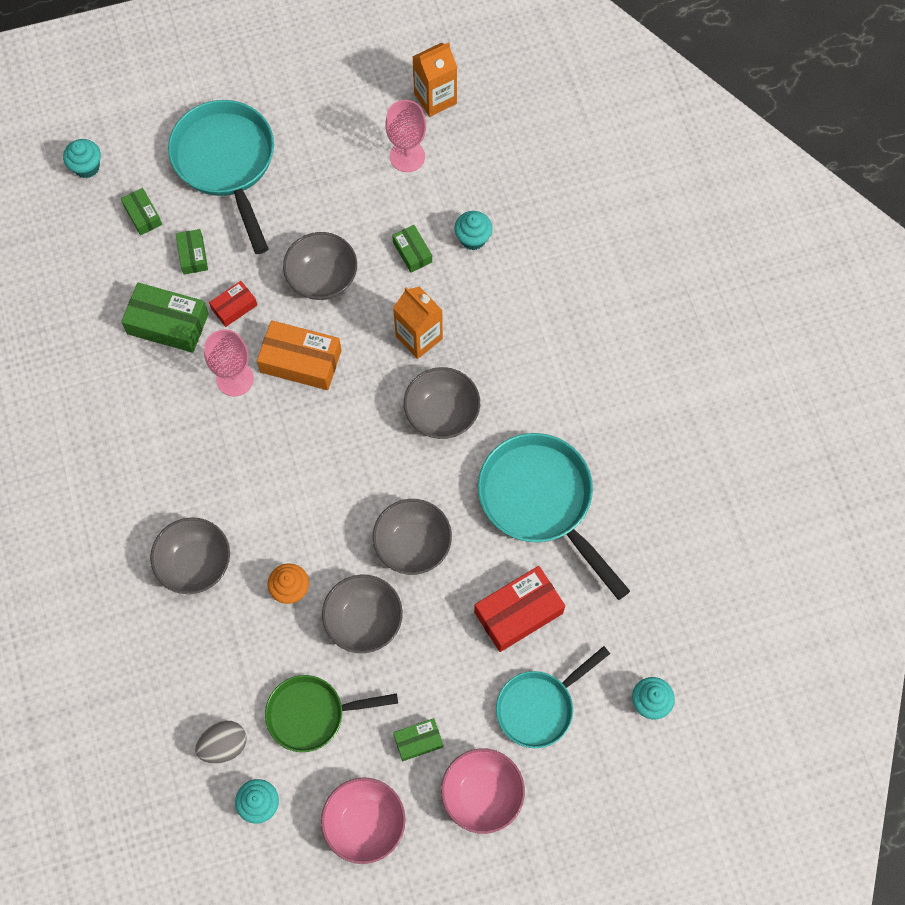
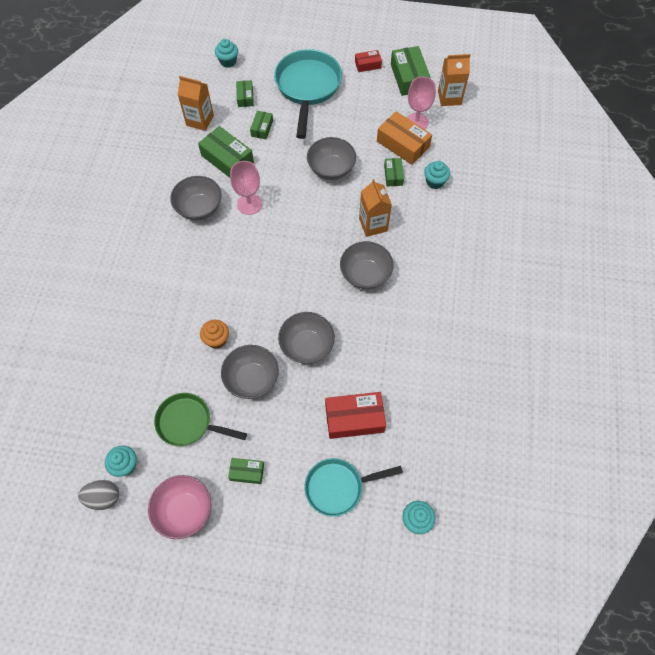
camera: 25 degrees right, 5 degrees down
(96, 279) = (200, 120): none -> orange carton
(195, 564) = (168, 299): grey bowl -> grey bowl (199, 208)
(224, 745) = (124, 417): grey egg -> grey egg (103, 497)
(234, 307) = (270, 165): red box -> red box (368, 65)
(301, 361) = (294, 210): orange box -> orange box (403, 144)
(364, 88) = (409, 77): none -> green box
(482, 794) = (271, 528): pink bowl -> none
(541, 501) = (403, 354): turquoise pan -> none

